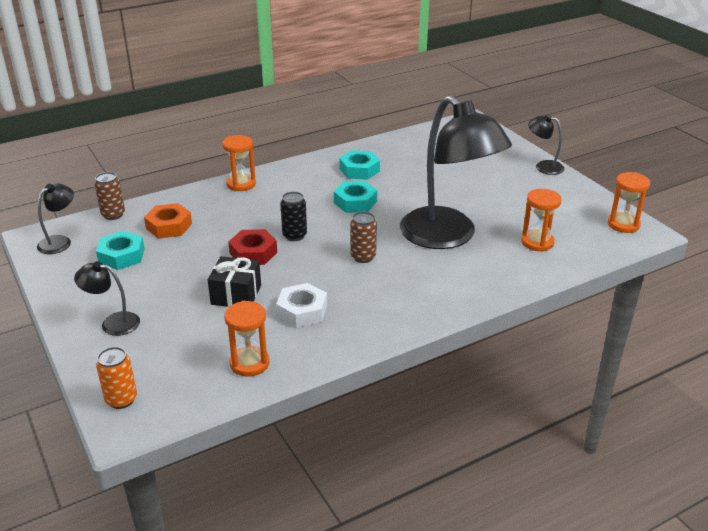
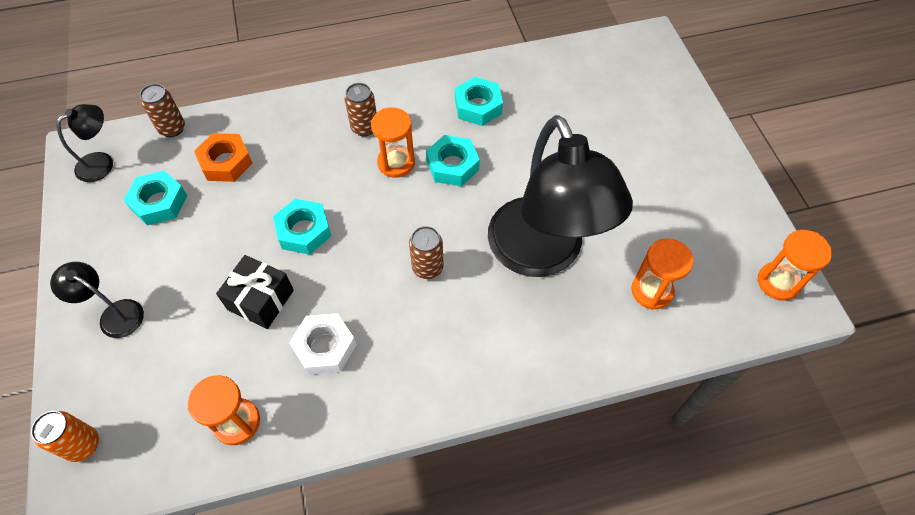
camera: 15 degrees right, 25 degrees up
(241, 184) = (330, 104): orange hourglass -> orange hourglass (396, 163)
(253, 253) = (304, 231): red nut -> turquoise nut
(275, 193) = (364, 128): none -> brown can
(294, 236) = (361, 211): black can -> none
(543, 166) = (713, 146): black lamp -> none

